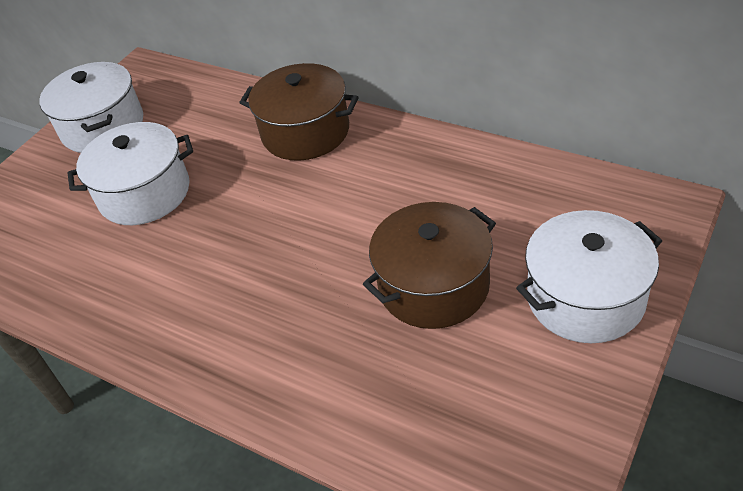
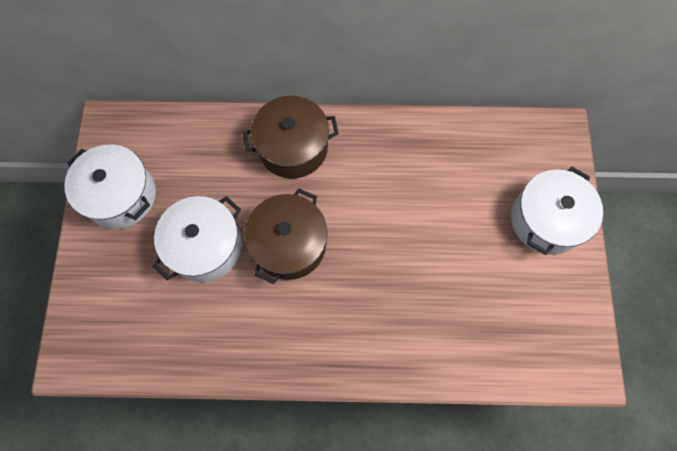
camera: 35 degrees left, 25 degrees up
(433, 286) = (455, 246): brown pot -> brown pot (289, 244)

